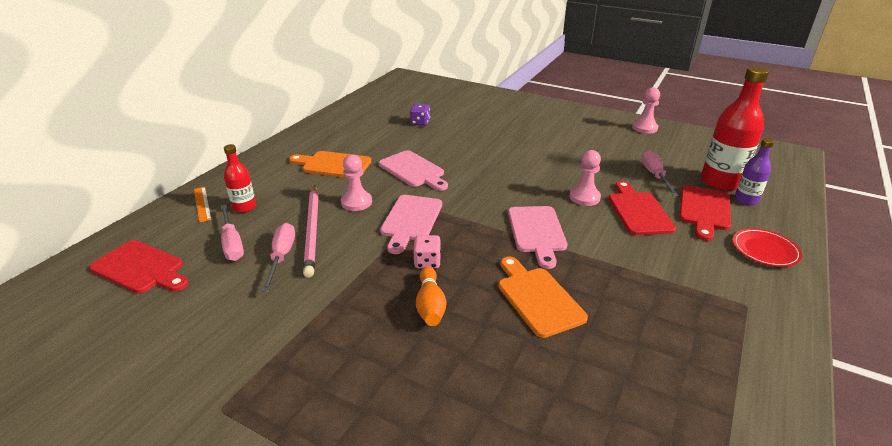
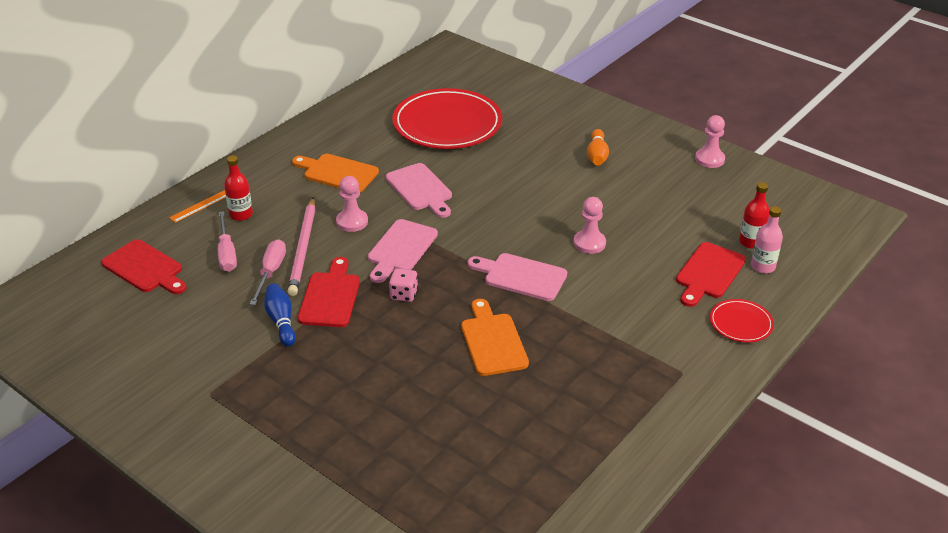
camera: 10 degrees right, 5 degrees up
(202, 204) = (200, 206): orange ruler -> orange ruler turned 60 degrees clockwise
(300, 306) = (281, 321): none -> blue bowling pin
(420, 123) = (447, 124): purple dice -> red plate
(430, 305) = (394, 335): orange bowling pin -> orange bowling pin (597, 155)
(537, 232) = (521, 276): pink cutting board -> pink cutting board turned 105 degrees clockwise
(638, 211) = (638, 266): red cutting board -> red cutting board (330, 297)
(655, 175) = (681, 225): pink screwdriver -> none
(721, 182) = (750, 242): red bottle -> red bottle, size x0.55
(746, 200) = (762, 267): purple bottle -> pink bottle

